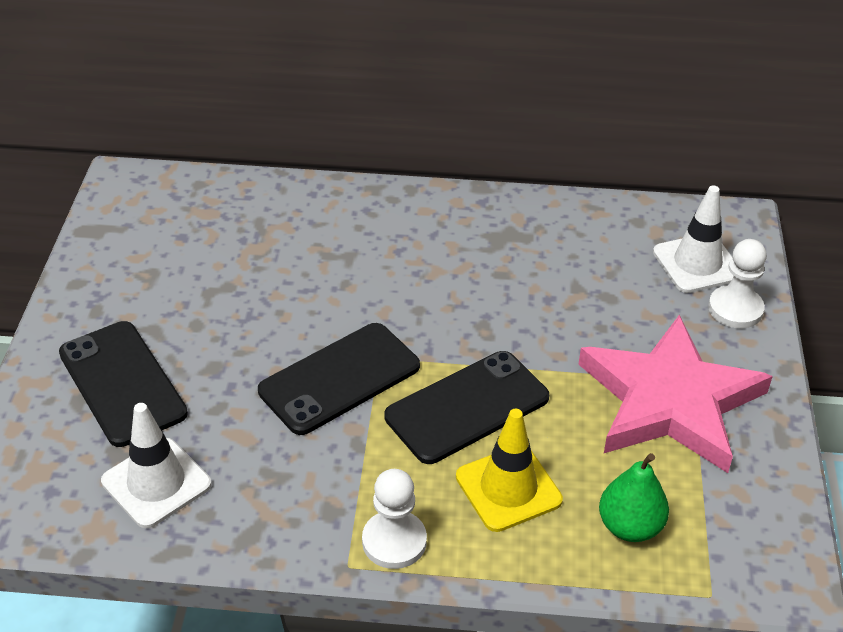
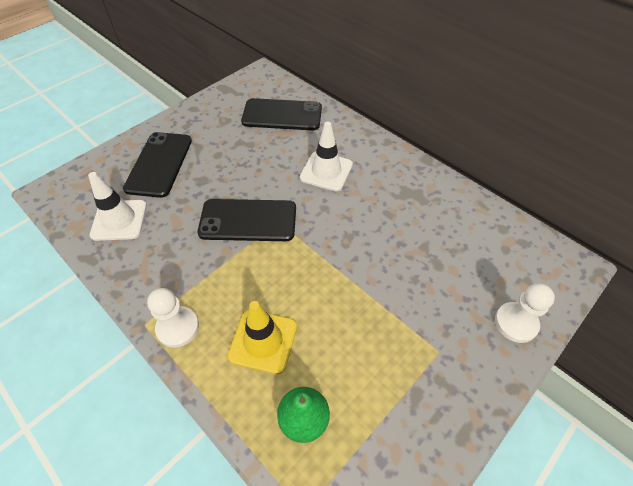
camera: 40 degrees right, 10 degrees up
(467, 407) = (291, 277): black phone -> black phone (282, 115)
(670, 401) = (411, 355): pink star -> none
(697, 263) = (517, 277): white traffic cone -> white traffic cone (326, 171)

